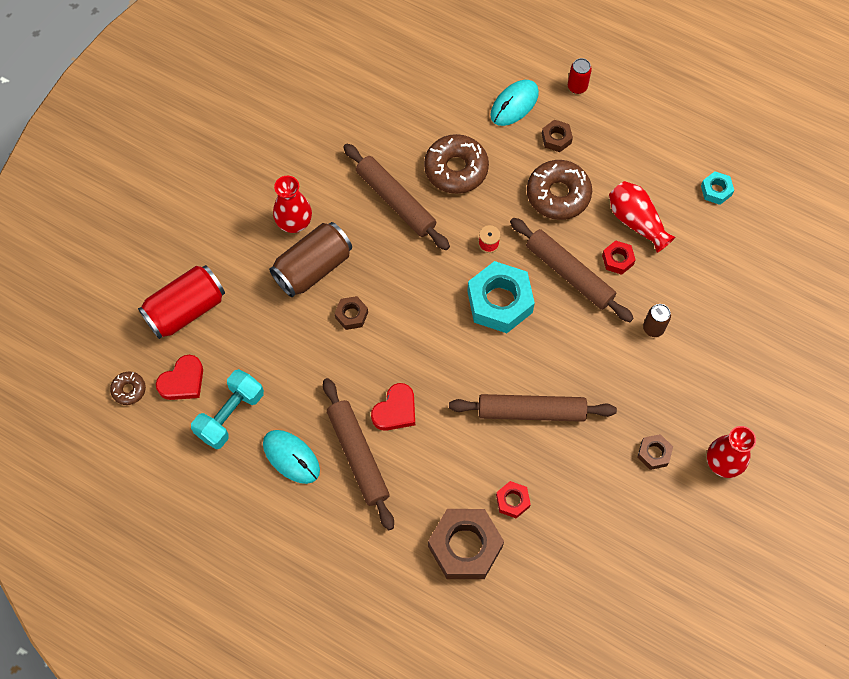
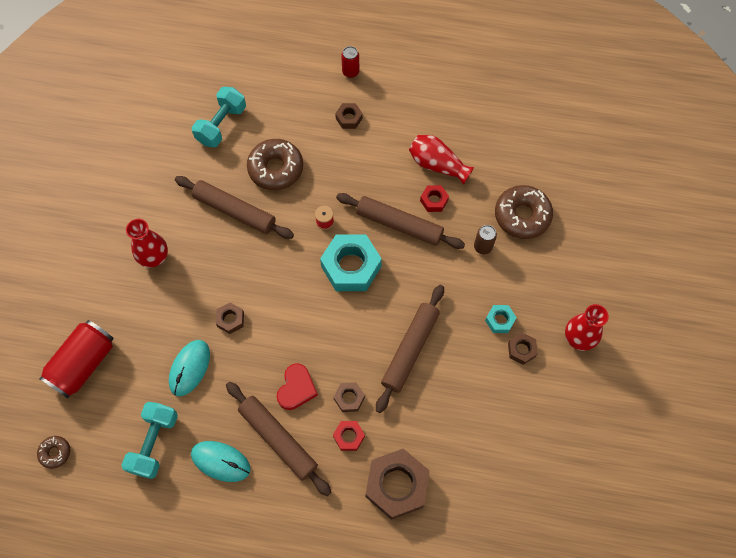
camera: 20 degrees left, 0 degrees up
(183, 381) = (101, 428): red heart -> none
(313, 268) = (183, 290): brown can -> none
(414, 102) = (221, 125): none -> turquoise dumbbell
(447, 440) = (349, 398): none -> brown nut
(512, 501) = (422, 431): red nut -> red nut (349, 437)
(514, 104) = (305, 101): turquoise mouse -> turquoise mouse (189, 368)
(531, 411) = (410, 350): brown rolling pin -> brown rolling pin turned 45 degrees counterclockwise
(558, 195) = (367, 163): brown donut -> brown donut (522, 216)
(716, 190) = (490, 120): turquoise nut -> turquoise nut (499, 320)

